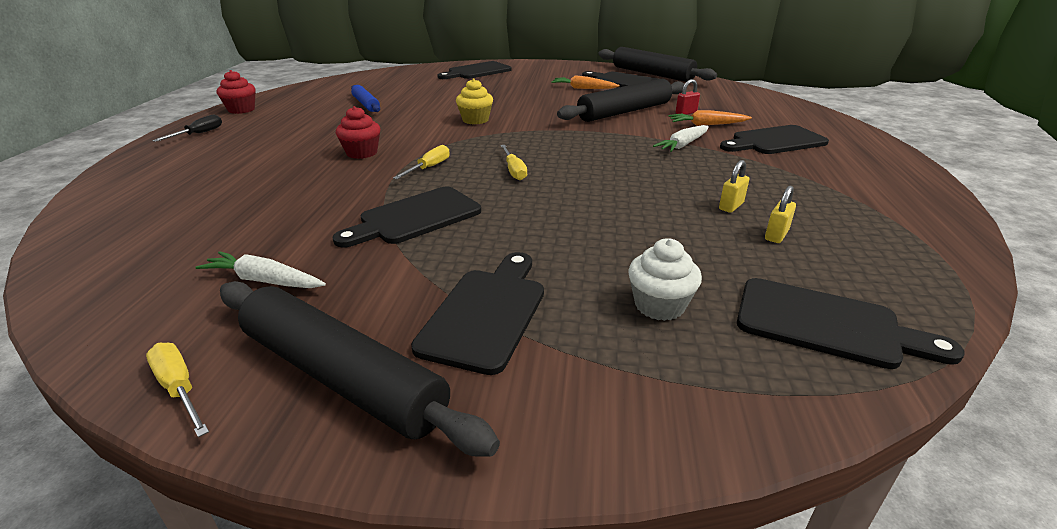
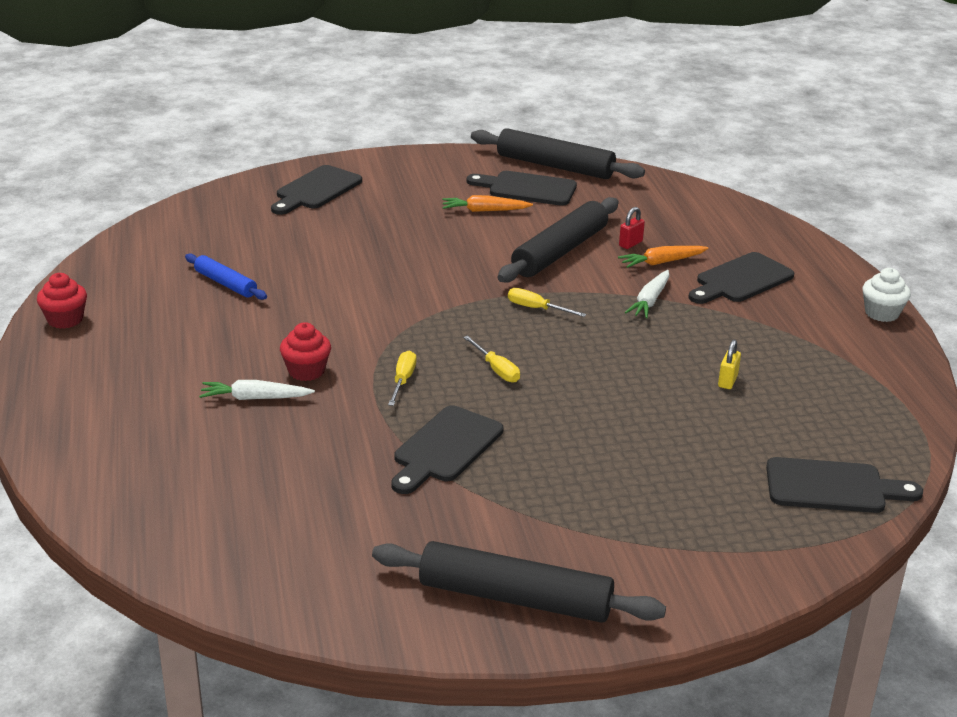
camera: 20 degrees left, 0 degrees up
(179, 388) = (405, 631): yellow screwdriver -> yellow screwdriver (536, 309)
(199, 134) = (65, 373): black screwdriver -> none
(264, 280) = (371, 539): white carrot -> white carrot (254, 398)
(475, 120) = (393, 293): yellow cupcake -> none
(486, 313) = (582, 529): black cutting board -> none
(659, 305) = (709, 495): white cupcake -> white cupcake (881, 313)
(776, 235) = (776, 408): yellow padlock -> none

